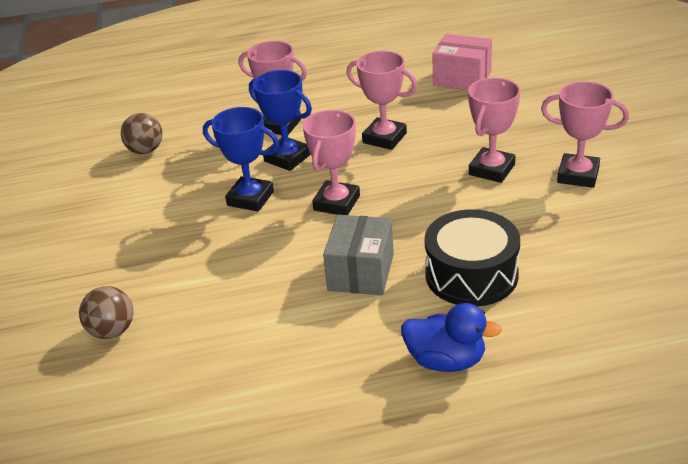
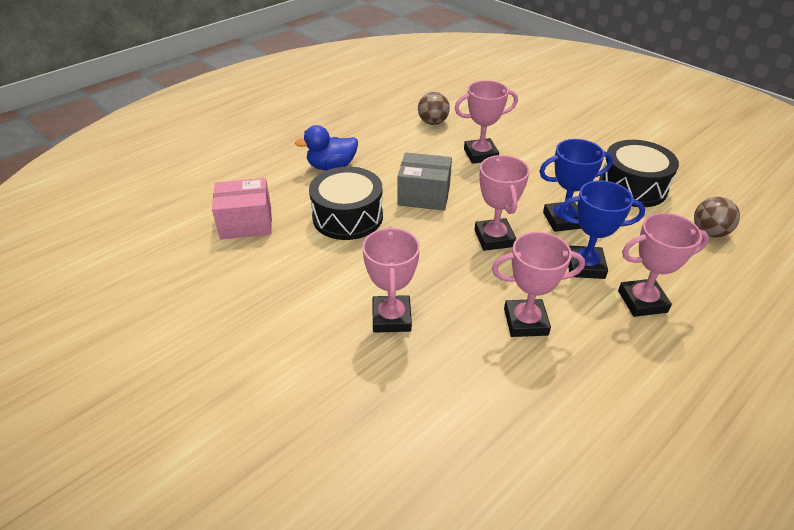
camera: 145 degrees right, 5 degrees up
(112, 331) = (528, 126): brown ball -> brown ball (433, 122)
(134, 208) = (632, 187): none -> black drum
(361, 272) = (424, 195): grey box -> grey box turned 60 degrees counterclockwise
(462, 78) = (532, 470): pink box -> pink box (246, 223)
(578, 175) = (304, 340): pink trophy -> pink trophy (480, 155)

